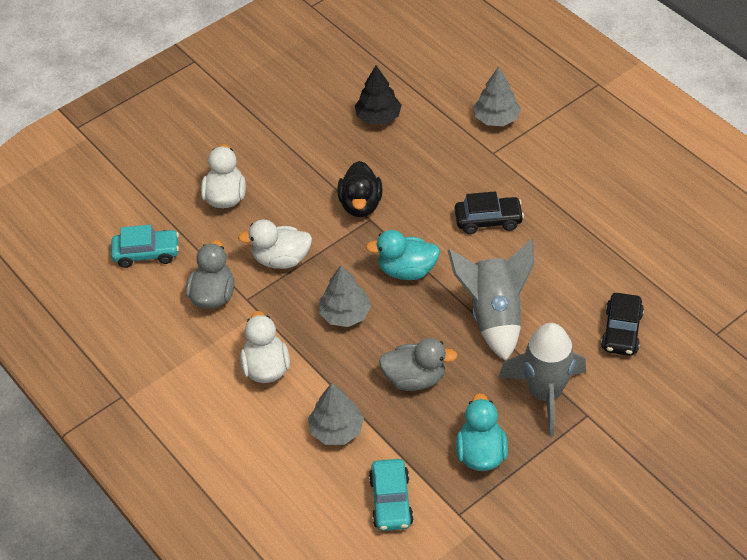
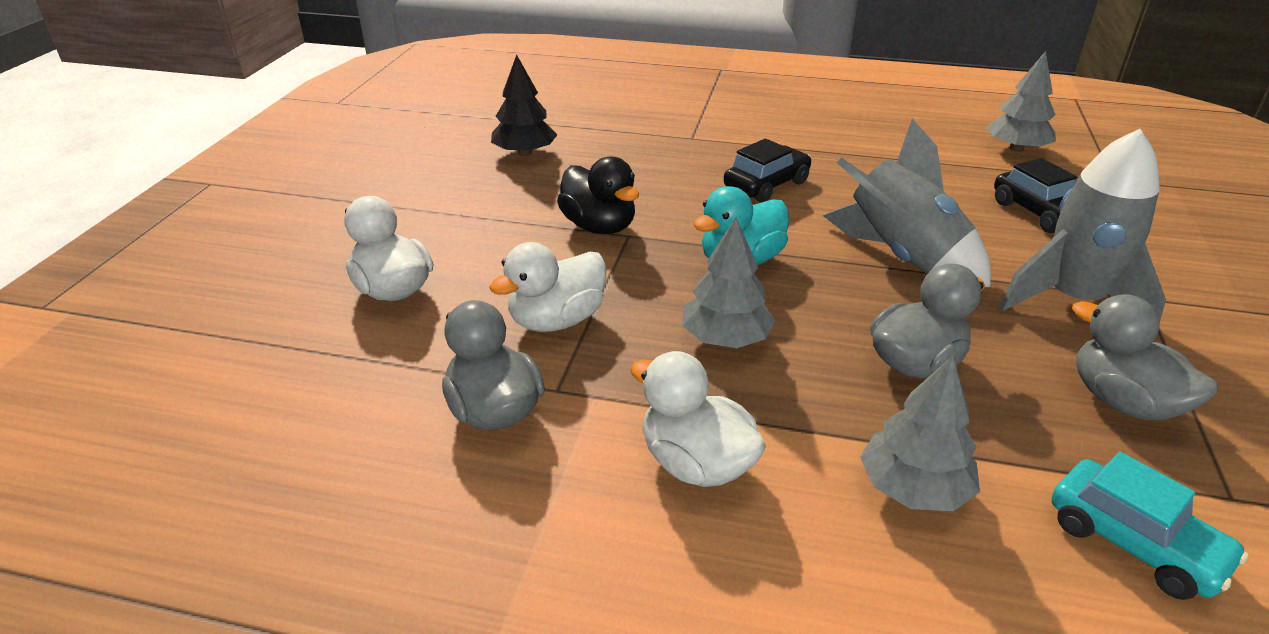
camera: 40 degrees left, 15 degrees down
(146, 253) = (313, 409): turquoise car -> none
(481, 453) = (1123, 402): turquoise duck -> grey duck
(496, 118) = (659, 115): grey tree -> grey tree (1016, 148)

